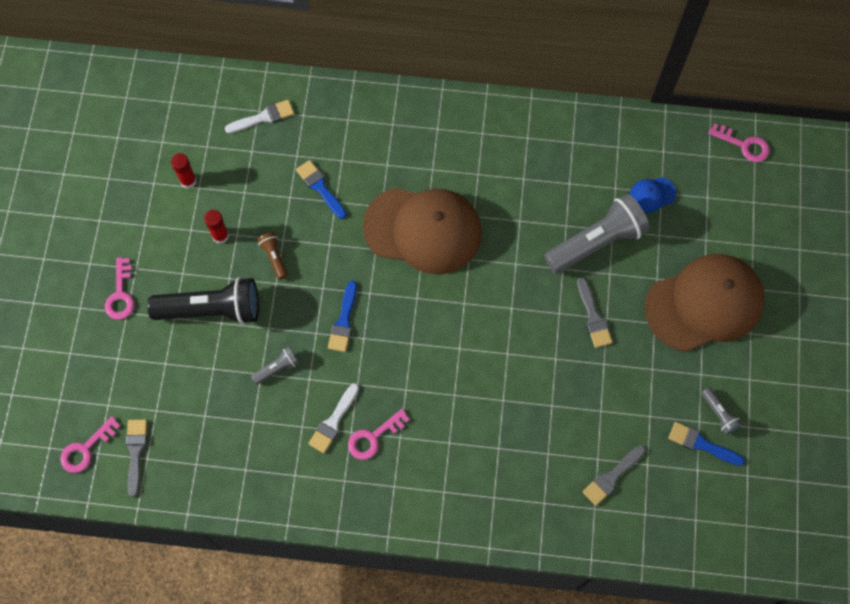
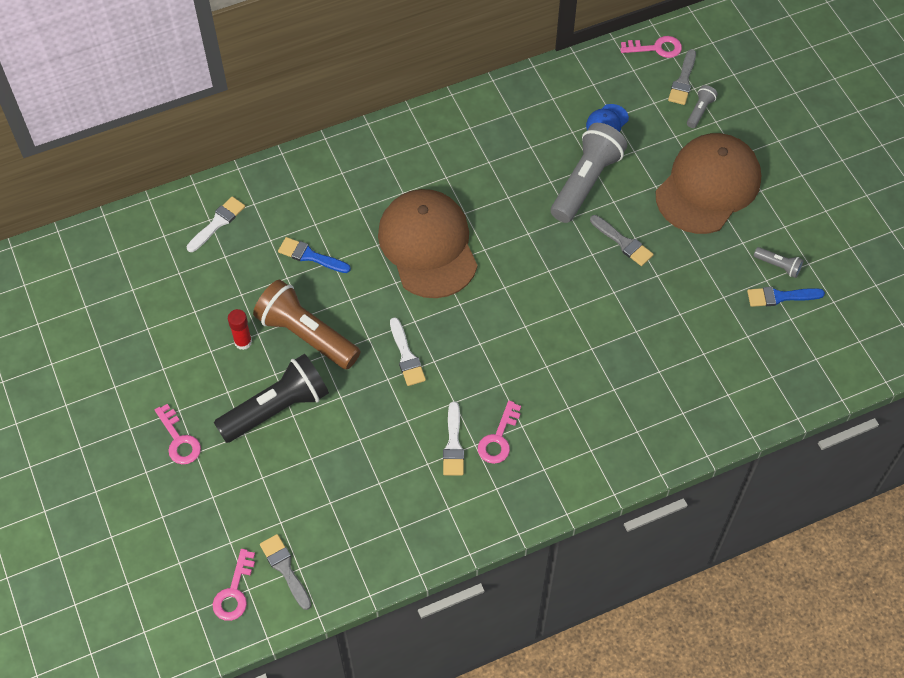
camera: 30 degrees left, 10 degrees down
(188, 181) = (180, 310): red glue stick -> none
(274, 257) = (306, 335): brown flashlight -> brown flashlight, size x2.25
(277, 368) = (372, 426): grey flashlight -> grey flashlight (700, 111)
(343, 321) = (406, 356): blue brush -> white brush
(423, 230) = (428, 245): brown cap -> brown cap turned 90 degrees counterclockwise
(612, 477) = (725, 361): grey brush -> grey brush (683, 81)

